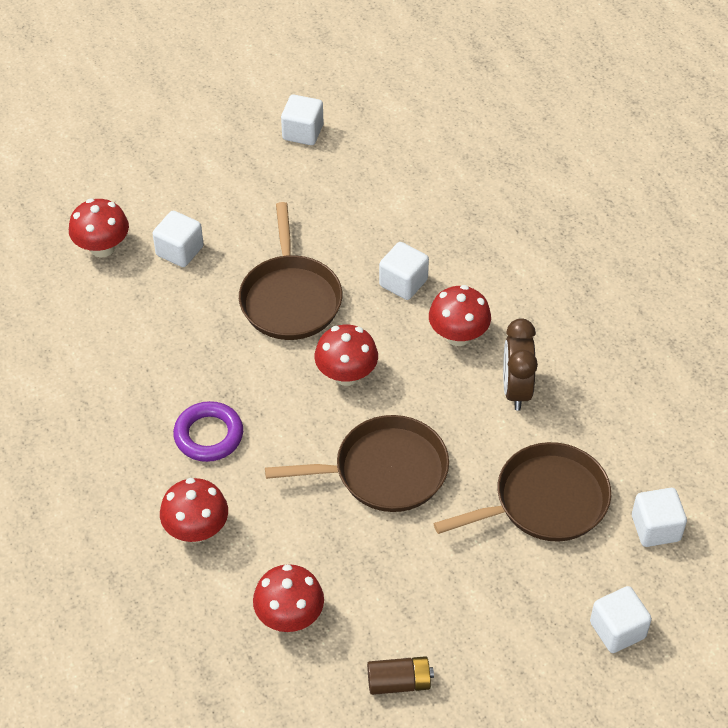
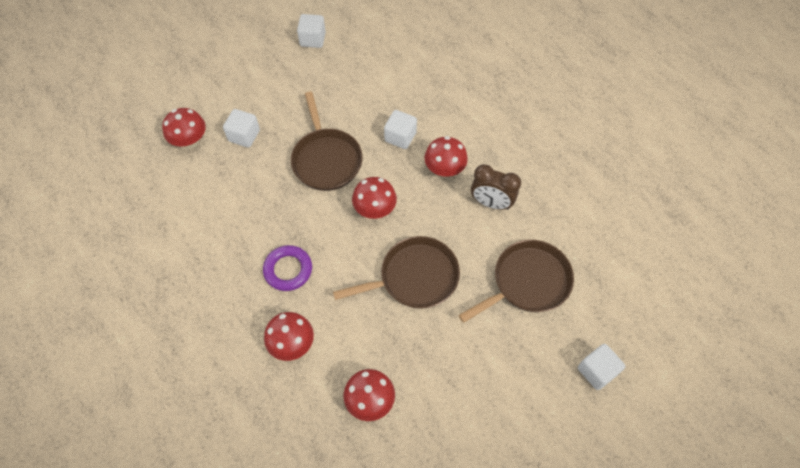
camera: 10 degrees left, 10 degrees up
(399, 682) = (456, 438): brown battery -> none
(516, 390) = (491, 203): brown clock -> brown clock turned 60 degrees counterclockwise
(655, 528) = (605, 290): white cube -> none

